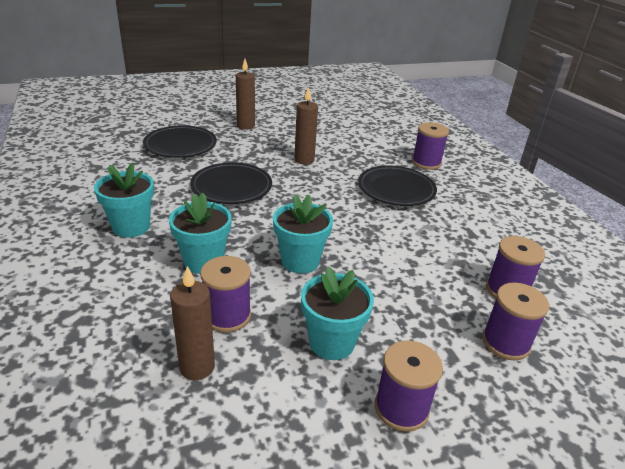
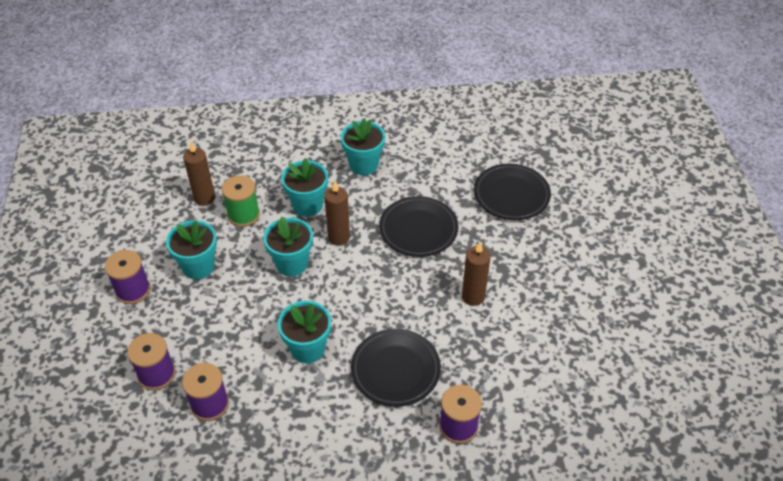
camera: 105 degrees right, 15 degrees up
(227, 316) = (243, 215): purple spool -> green spool
(245, 126) = (566, 253): brown candle -> brown candle (339, 237)
(403, 236) = (307, 348): none -> turquoise flower pot

